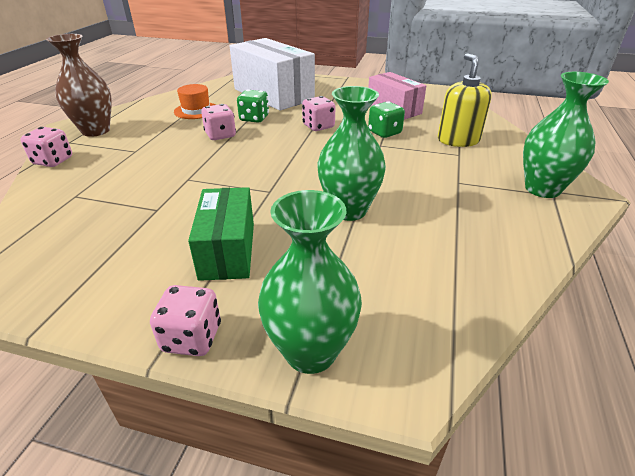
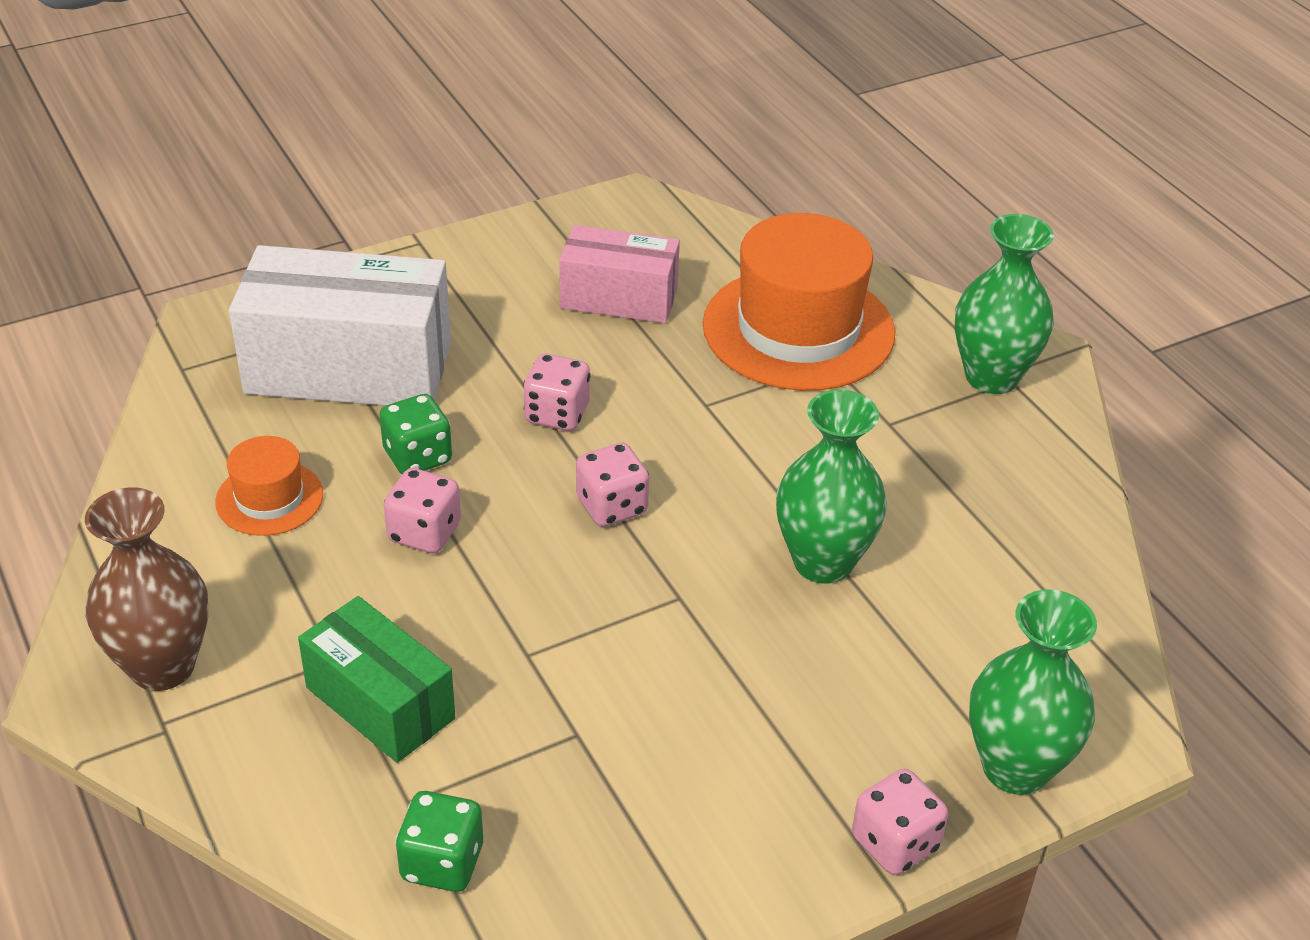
camera: 45 degrees left, 5 degrees up
(53, 161) = (226, 775): pink dice -> pink dice (612, 507)
(227, 250) = (770, 723): green box -> green box (380, 703)
(384, 133) = (678, 370): green dice -> green dice (442, 863)
(458, 140) = (798, 329): yellow soap dispenser -> orange hat

